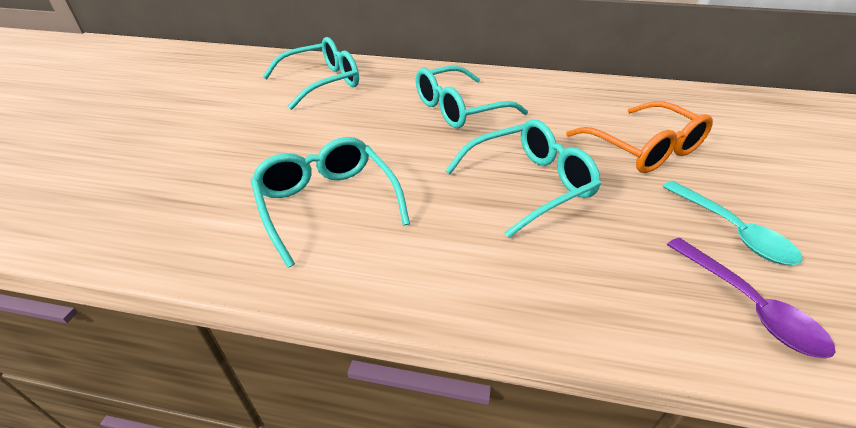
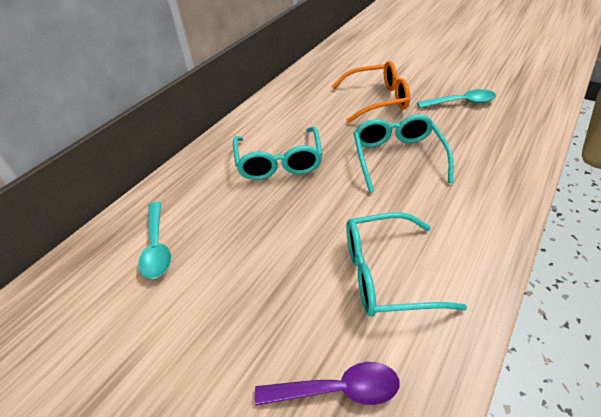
camera: 65 degrees left, 5 degrees up
(322, 82) = (157, 246): turquoise glasses -> turquoise spoon
(749, 305) = (514, 121): purple spoon -> purple spoon (337, 389)

